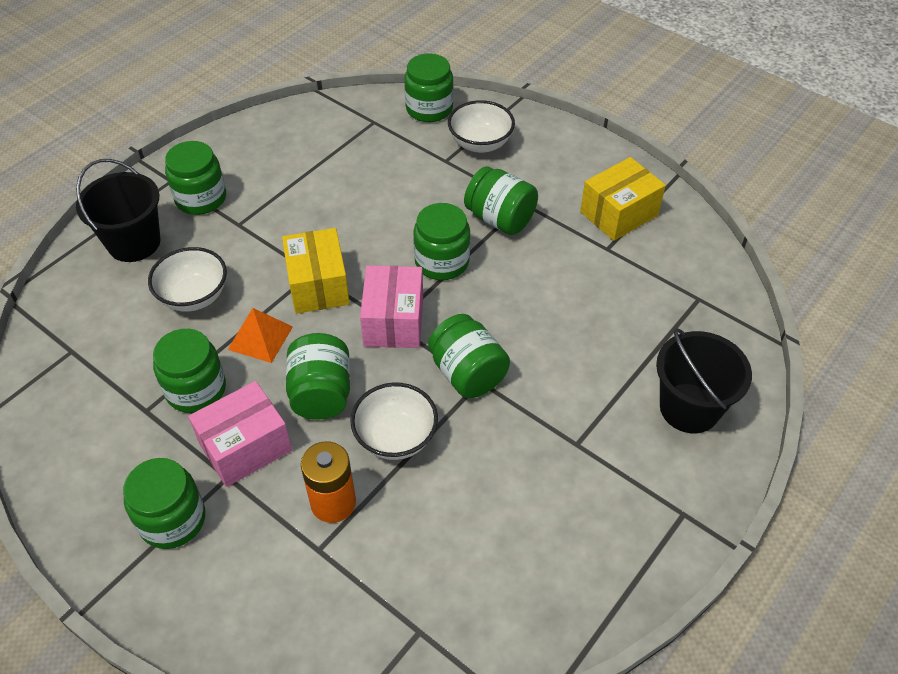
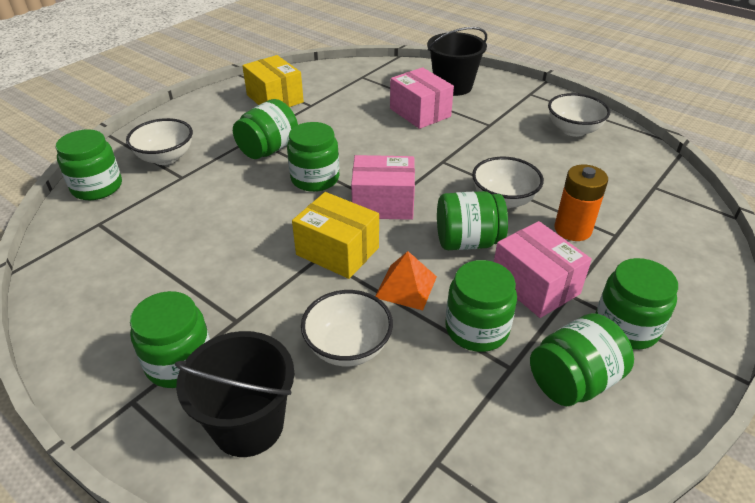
camera: 90 degrees left, 10 degrees down
(318, 285) = (337, 251): yellow box -> yellow box turned 45 degrees clockwise
(467, 373) = (436, 166): green jar -> green jar (573, 381)
(571, 555) = (573, 130): none -> white bowl
(602, 363) = (420, 112): none -> pink box

